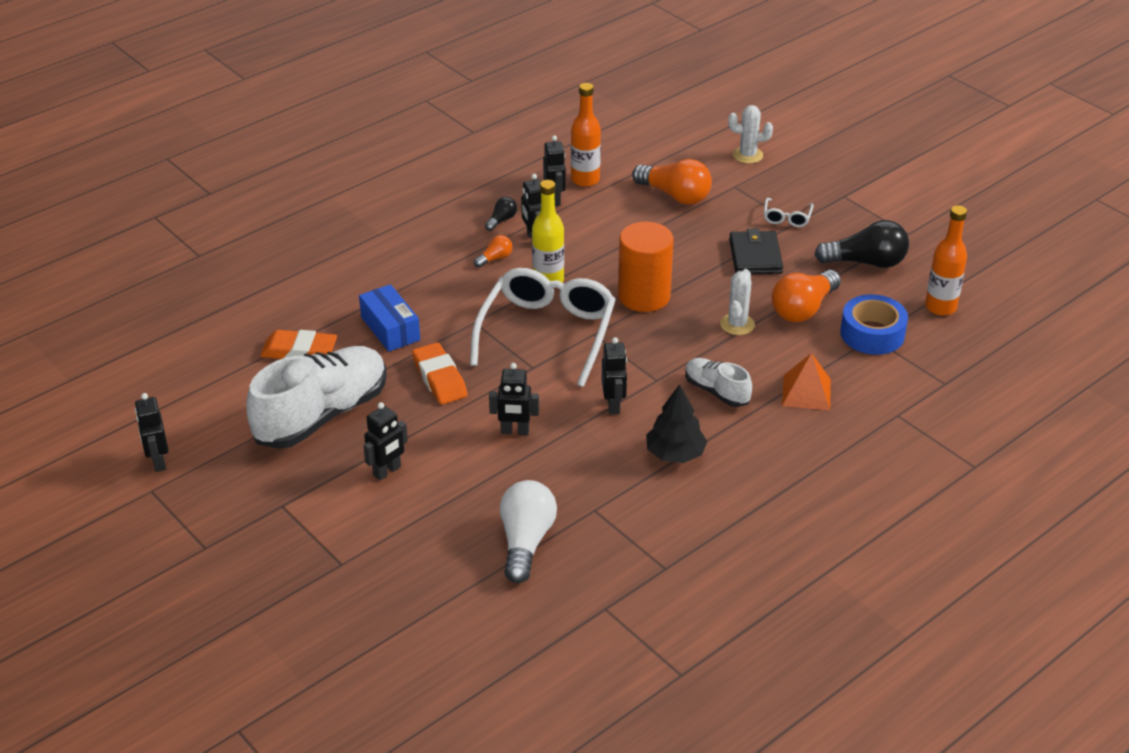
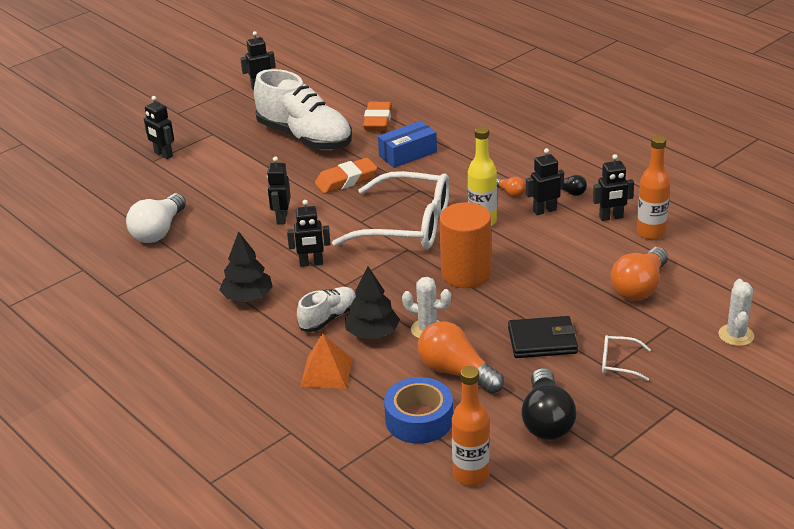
camera: 90 degrees right, 5 degrees down
(387, 471) = (242, 169): black robot -> black robot (163, 154)
(525, 542) = (158, 231): white light bulb -> white light bulb turned 105 degrees clockwise
(743, 361) = (372, 333): none -> black tree

